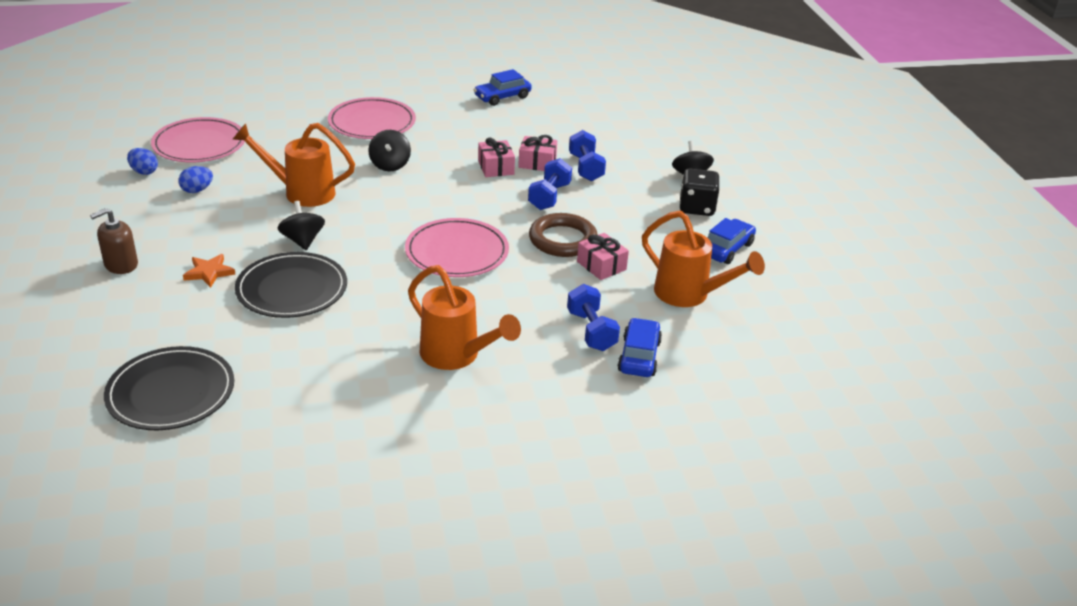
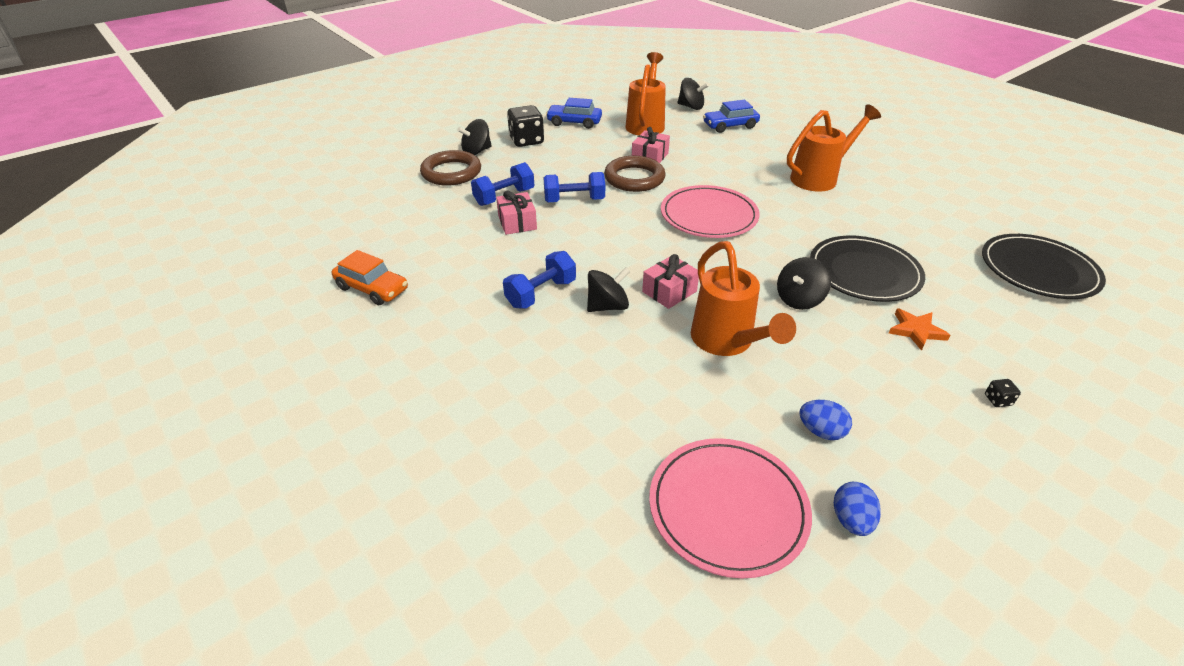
camera: 115 degrees left, 5 degrees up
(121, 264) = (997, 400): brown soap dispenser -> black dice
(372, 123) = (519, 364): pink plate -> none
(457, 356) = (820, 177): orange watering can -> orange watering can turned 45 degrees clockwise
(496, 167) = (548, 241): pink gift -> pink gift (669, 291)
(502, 97) = (372, 288): blue car -> orange car
(591, 331) = (727, 144): blue dumbbell -> blue dumbbell (541, 293)
(654, 156) = (451, 172): none -> brown ring
(721, 351) = (691, 107): none -> black spinning top

